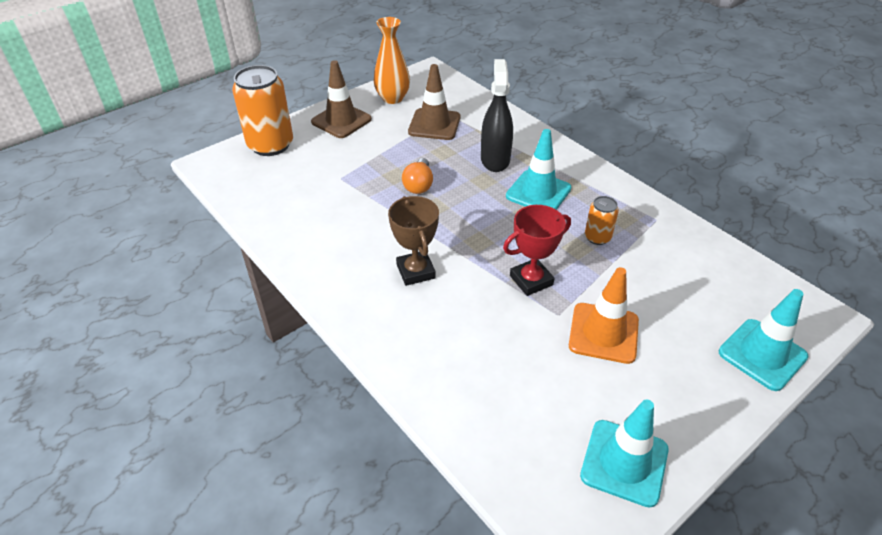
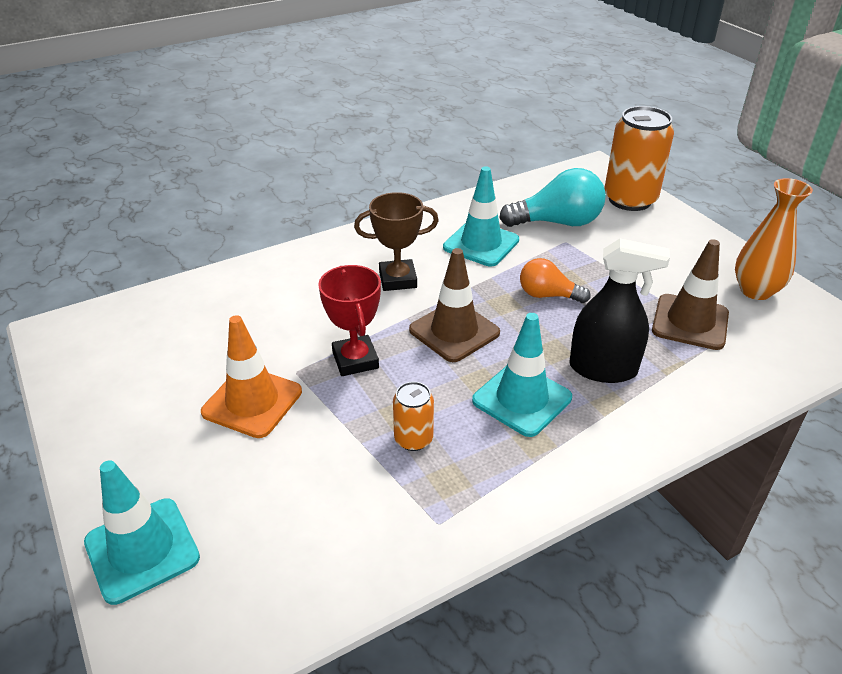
camera: 100 degrees right, 5 degrees down
(310, 183) = (557, 222): none -> turquoise light bulb
(341, 121) = (688, 246): brown traffic cone -> brown traffic cone (454, 331)
(624, 462) = (99, 376): turquoise traffic cone -> turquoise traffic cone (481, 244)

